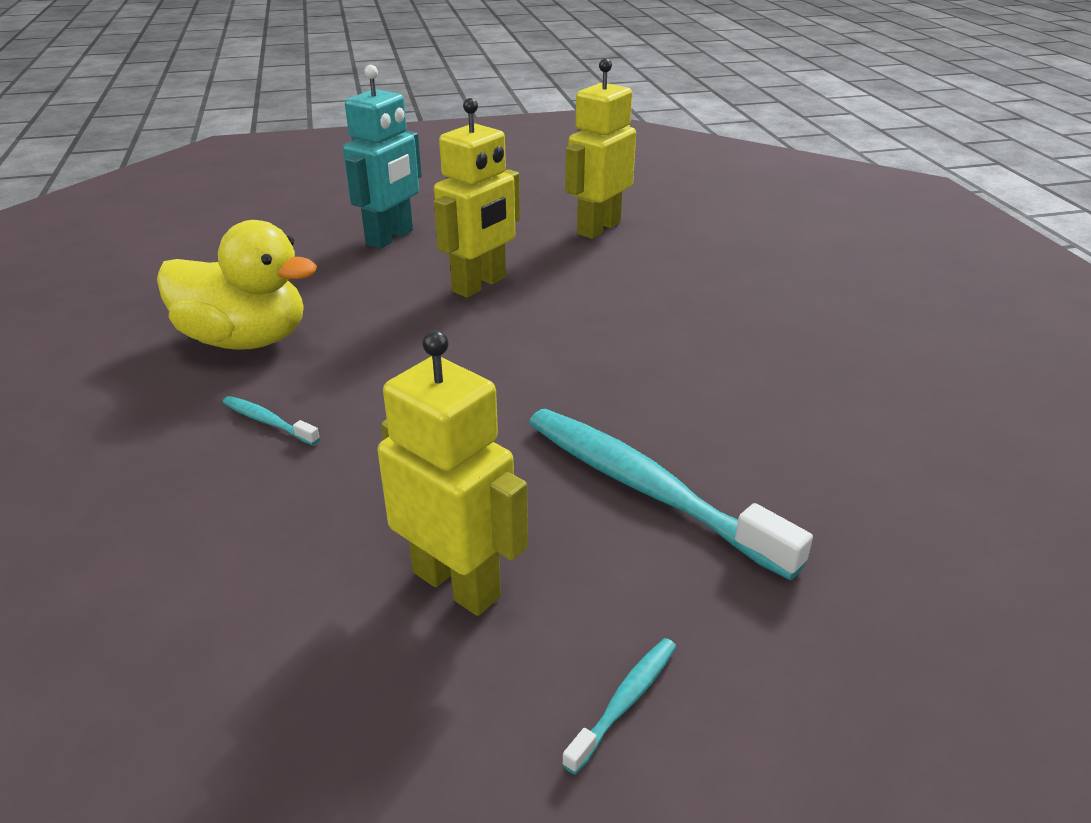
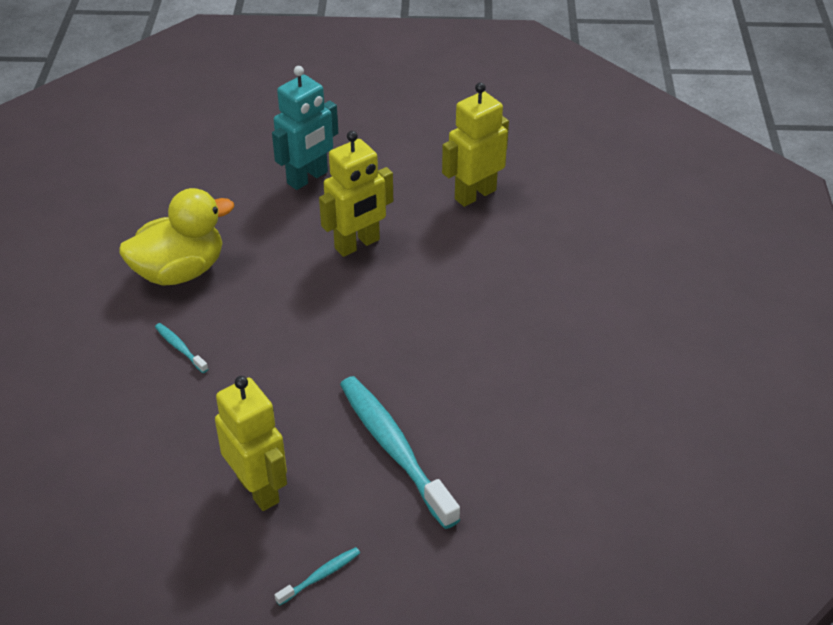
camera: 15 degrees right, 10 degrees up
(246, 340) = (180, 271): yellow duck -> yellow duck turned 60 degrees counterclockwise

